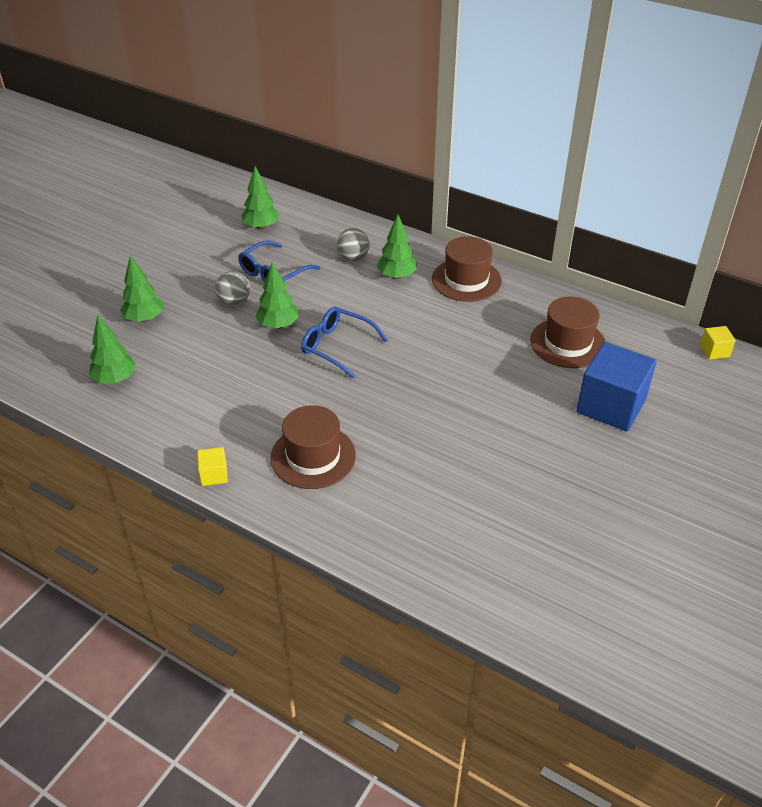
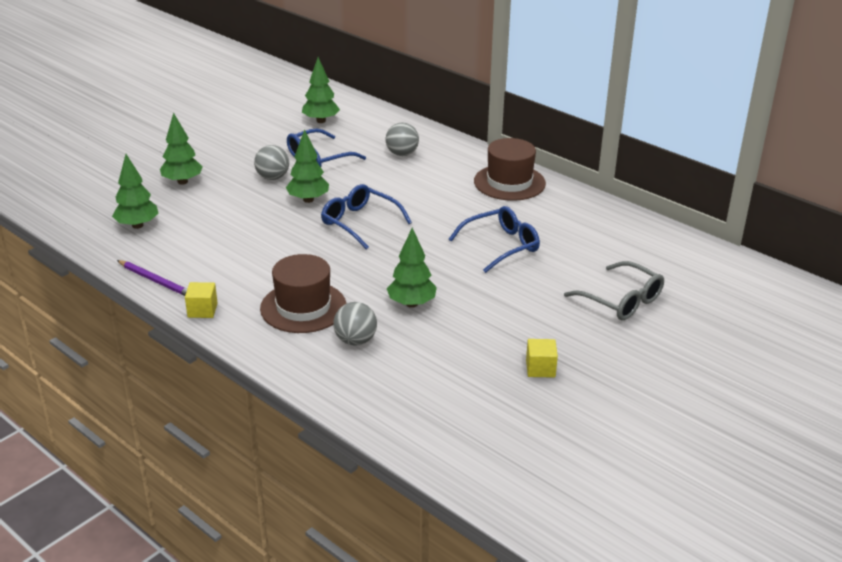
camera: 10 degrees right, 10 degrees down
(156, 445) = (156, 281): none -> purple pencil
(376, 489) = (355, 340): none -> grey ball
(396, 276) = (440, 172): green tree -> green tree (411, 304)
(481, 356) = (501, 246): none -> blue glasses
(567, 343) = (595, 244): brown hat -> none
(611, 406) = (622, 301): blue cube -> grey glasses
(714, 351) = (750, 267): yellow cube -> yellow cube (540, 368)

